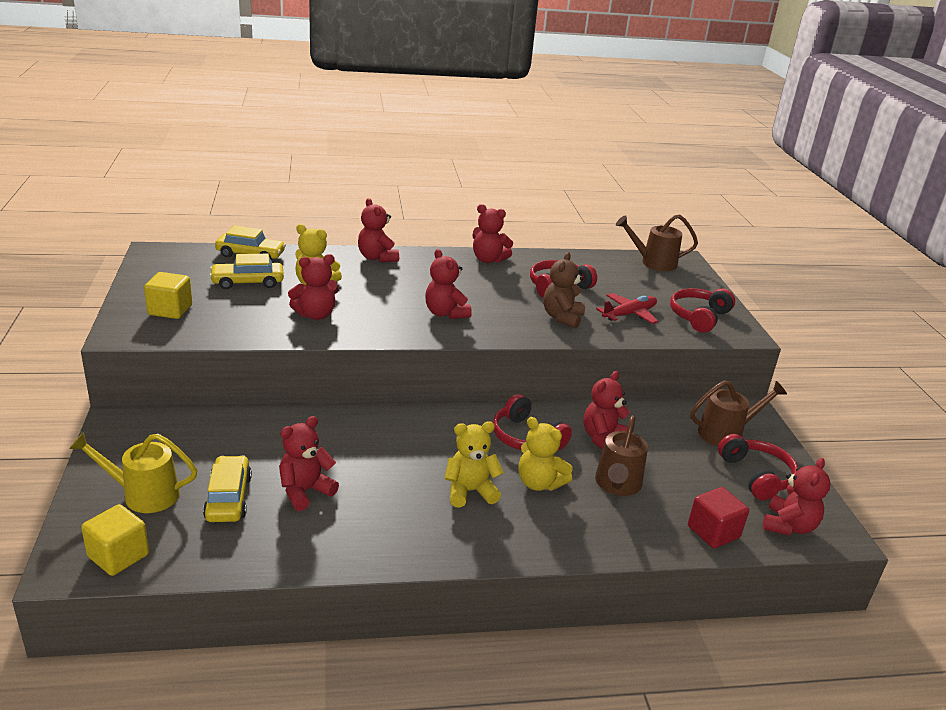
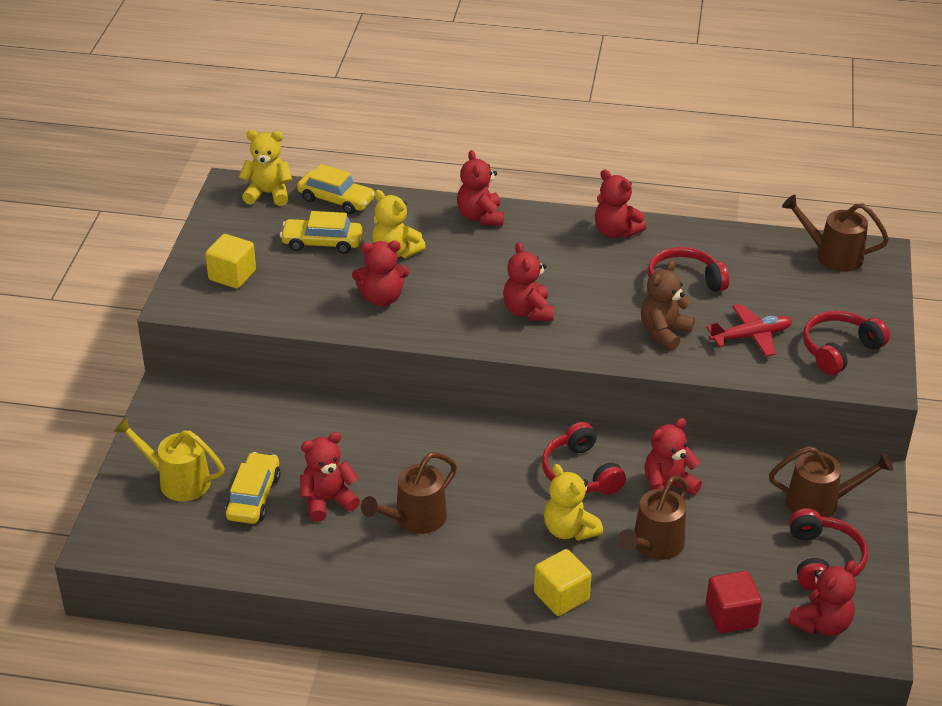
camera: 20 degrees right, 10 degrees up
(118, 556) = (145, 540): yellow cube -> yellow cube (561, 596)
(395, 495) = (414, 519): none -> brown watering can
(470, 491) = (492, 527): yellow teddy bear -> yellow teddy bear (268, 194)

